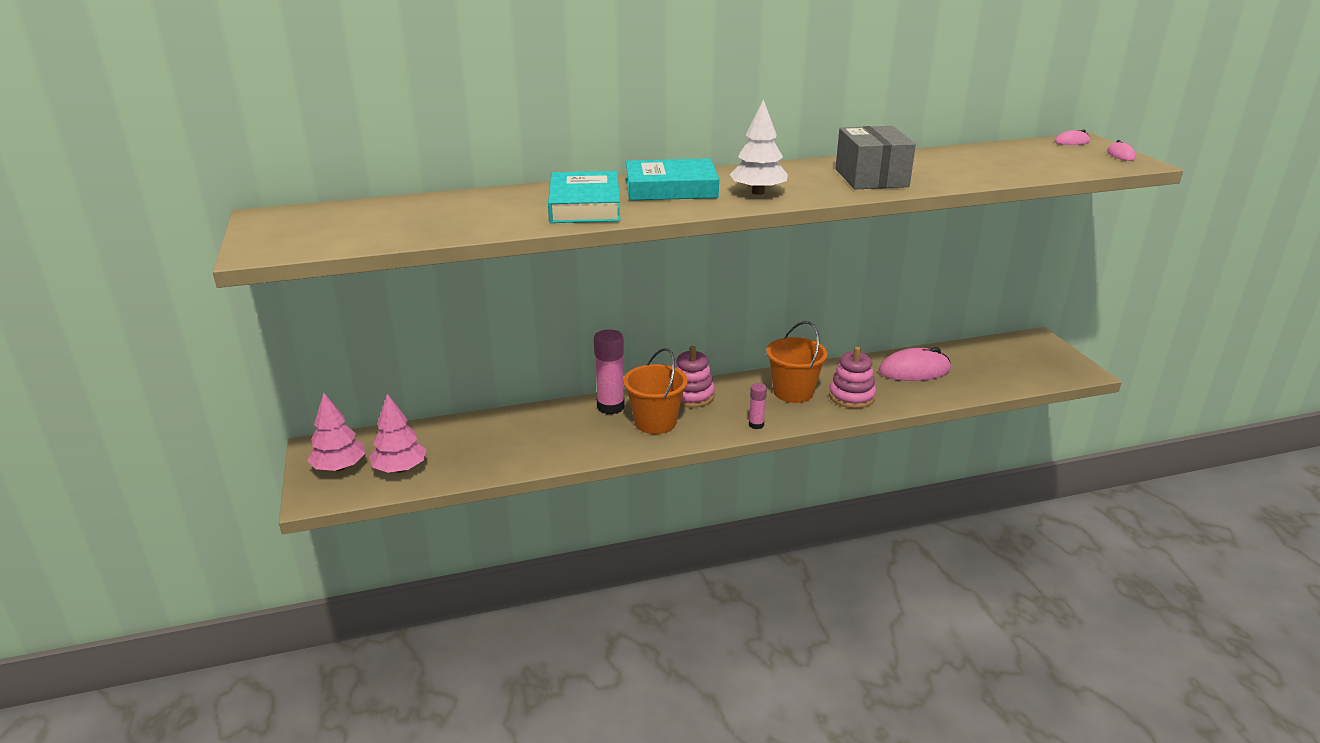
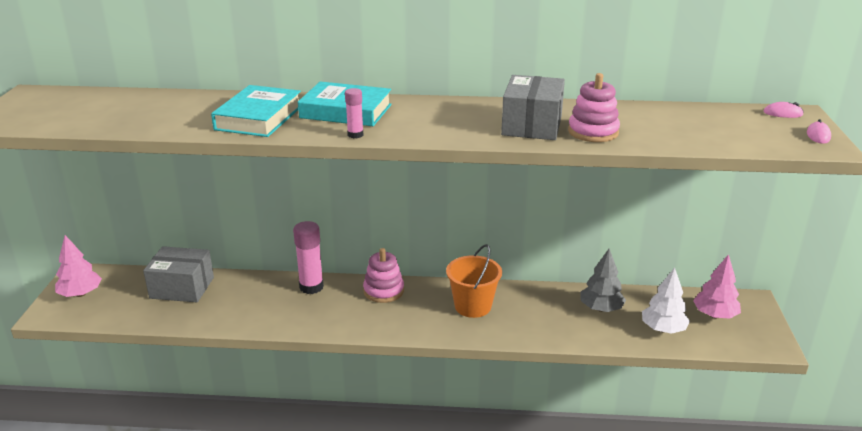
camera: 20 degrees right, 0 degrees up
(400, 469) = (119, 305): pink tree -> pink tree (714, 315)
(461, 436) = (182, 288): none -> grey box
(655, 422) = (336, 308): orange bucket -> none
(756, 425) = (417, 330): pink glue stick -> pink glue stick (355, 135)
(758, 192) = (413, 126): white tree -> white tree (663, 329)
(851, 396) = (522, 321): pink stacking toy -> pink stacking toy (593, 132)
(914, 370) = (601, 308): pink mouse -> grey tree

